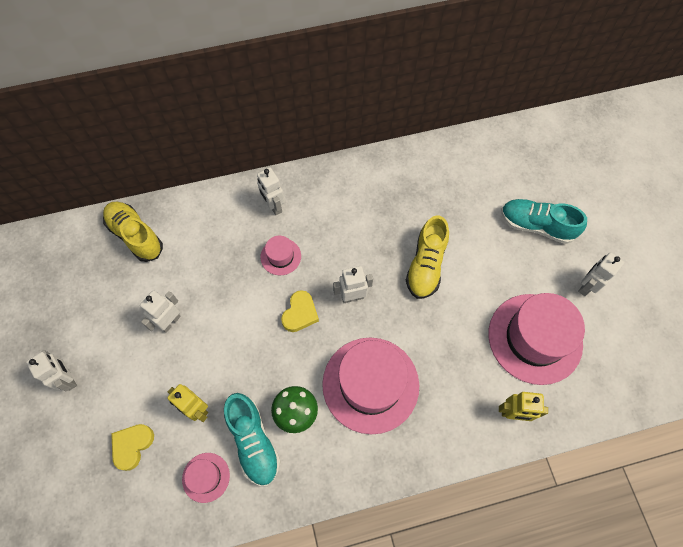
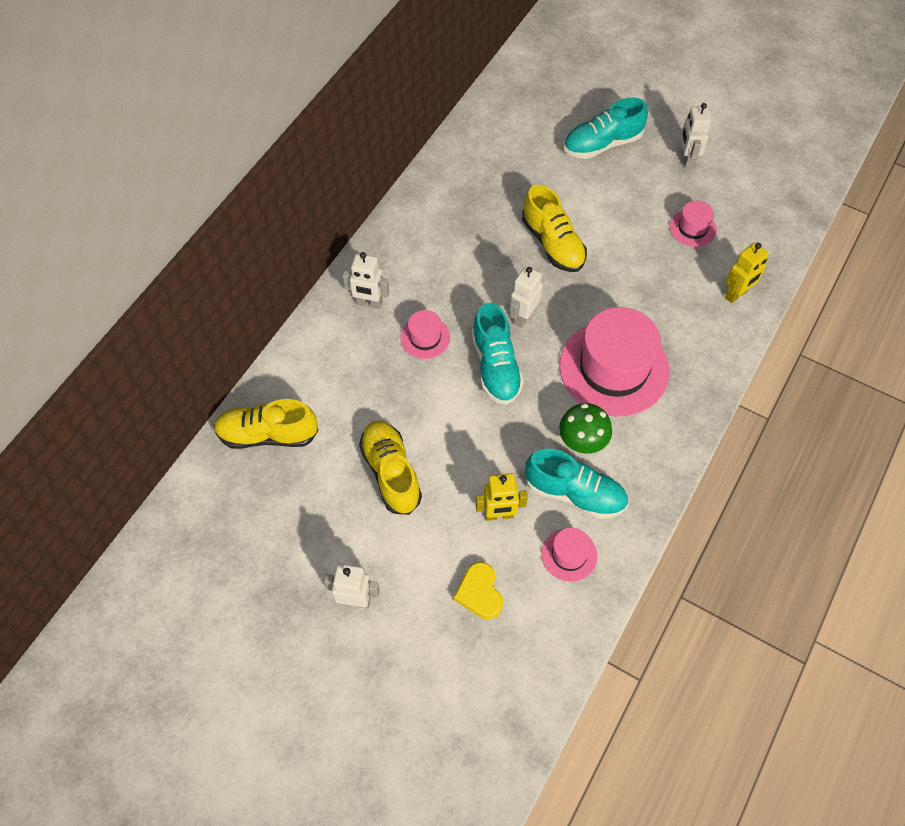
camera: 45 degrees left, 5 degrees down
(170, 322) = (391, 472): white robot -> yellow shoe
(300, 313) = (496, 366): yellow heart -> turquoise shoe
(535, 338) = (692, 228): pink hat -> pink hat, size x0.46

